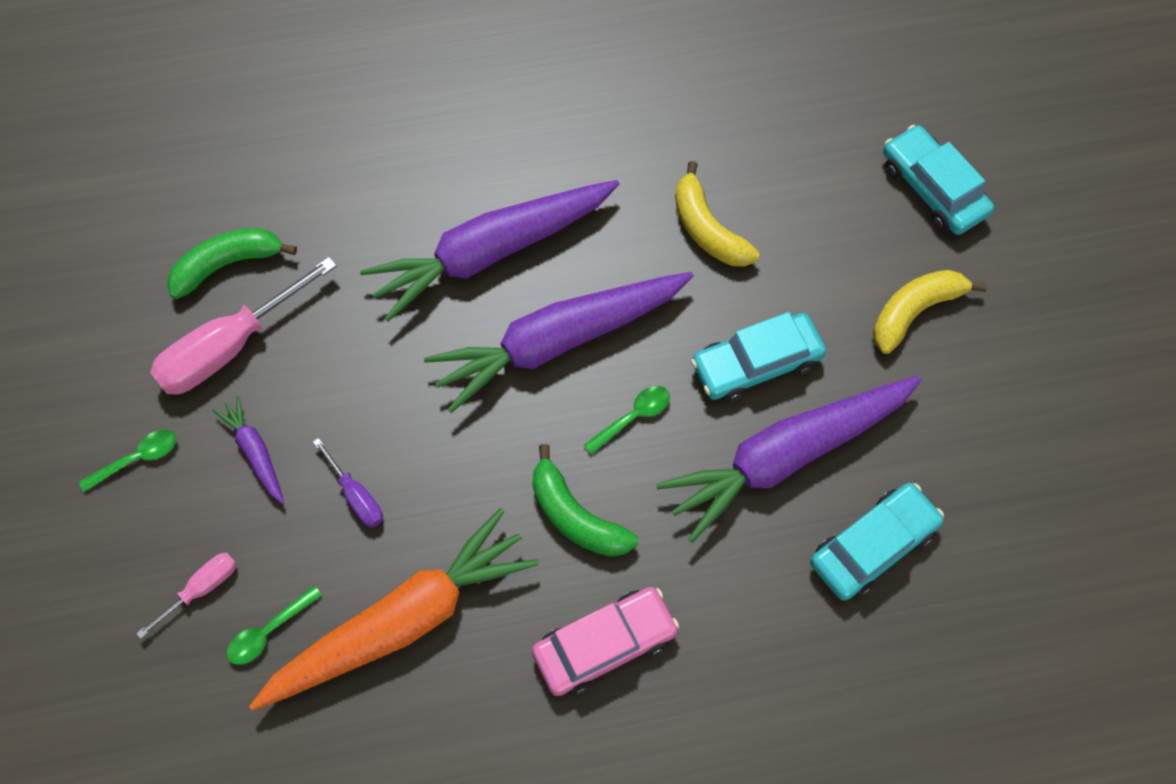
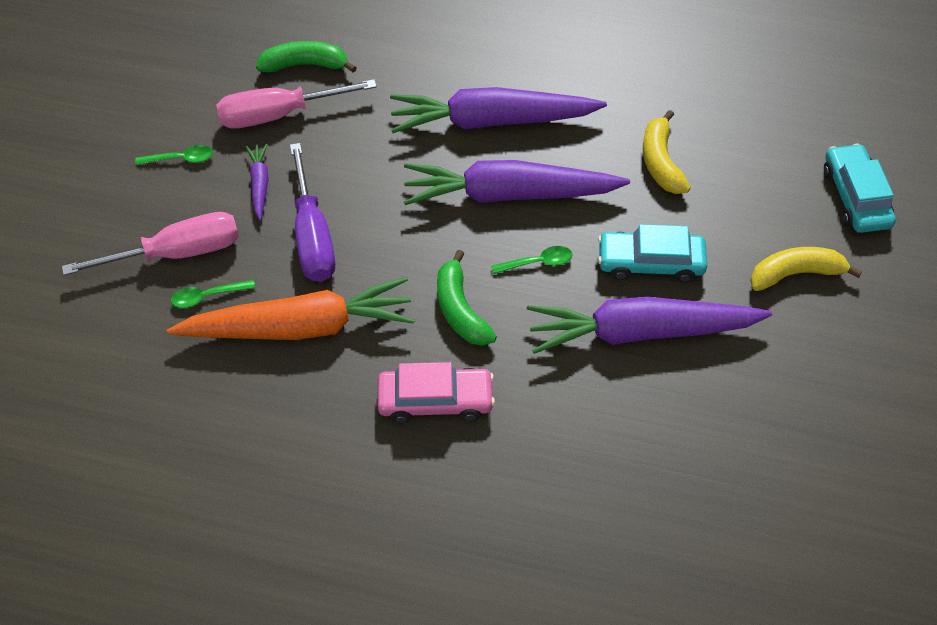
camera: 25 degrees right, 10 degrees down
(202, 588) = (178, 253): pink screwdriver -> pink screwdriver, size x1.98
(356, 496) = (313, 237): purple screwdriver -> purple screwdriver, size x1.98
(872, 546) = (676, 418): turquoise car -> none

